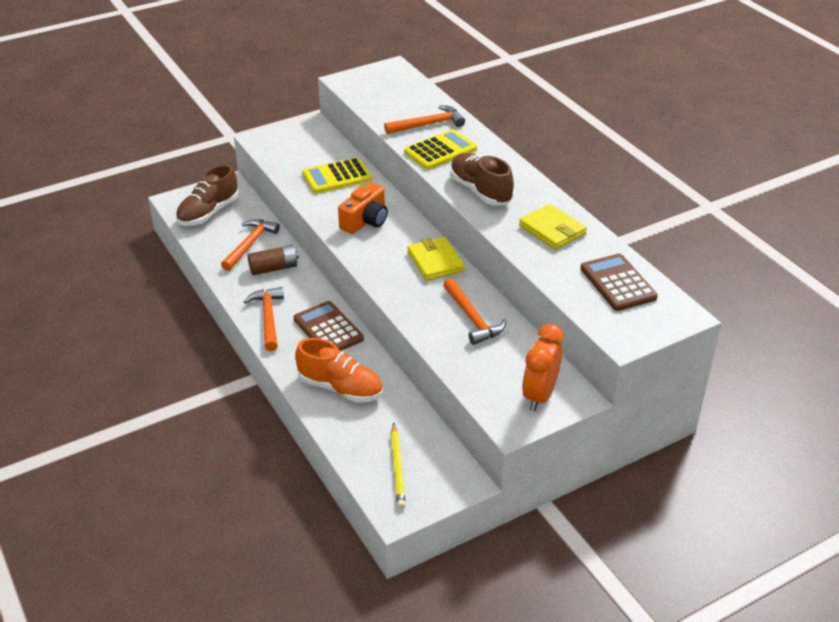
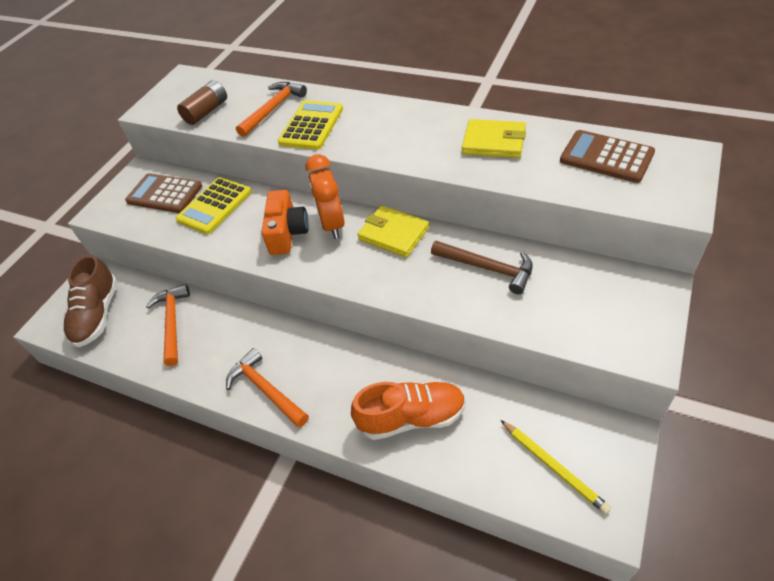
camera: 30 degrees left, 10 degrees up
(273, 268) = (220, 332): brown battery -> brown battery (206, 111)
(328, 329) = (336, 362): brown calculator -> brown calculator (164, 194)
(472, 318) = (487, 268): orange hammer -> brown hammer
(480, 191) = (390, 142): brown shoe -> none
(540, 395) = (631, 305): orange clock -> orange clock (332, 224)

